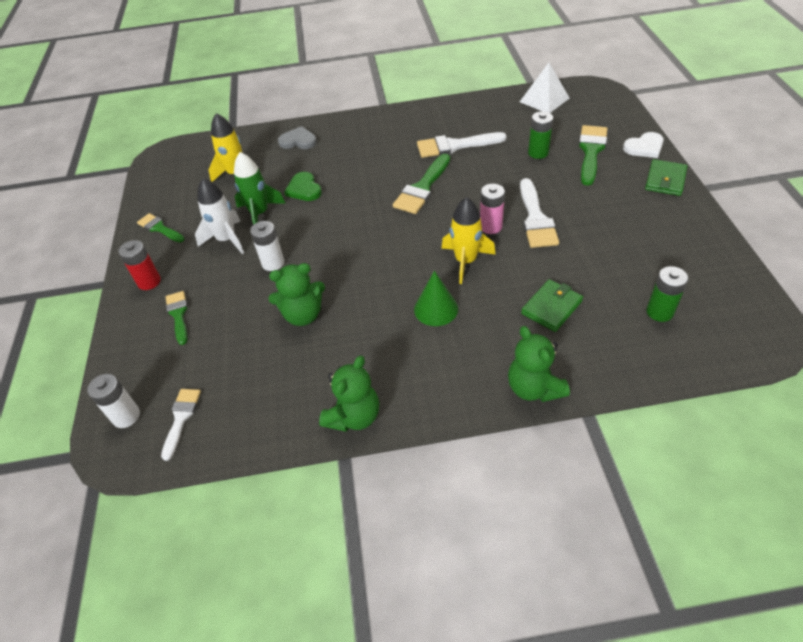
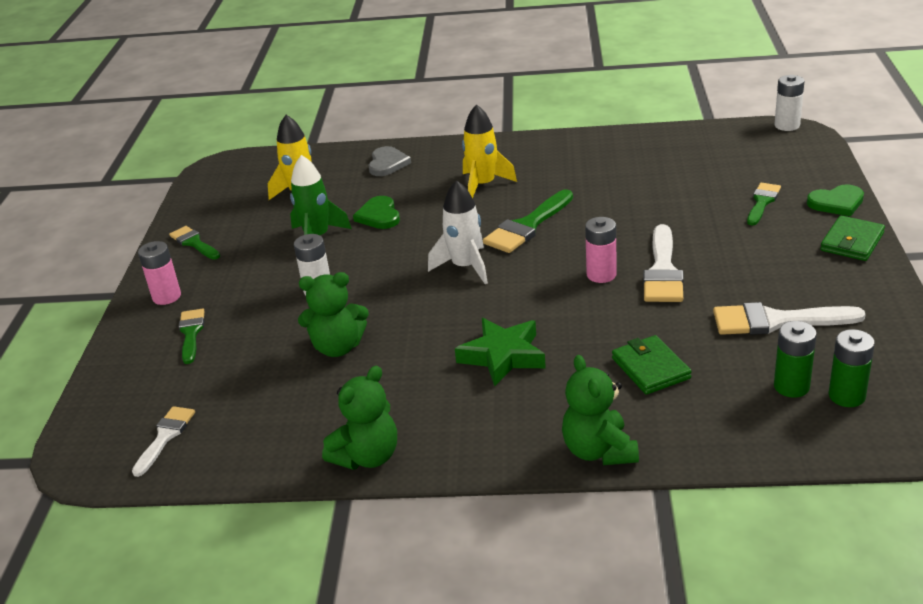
camera: 10 degrees right, 15 degrees down
(126, 416) = (103, 428): white battery -> white battery (787, 125)
(149, 282) = (166, 297): red battery -> pink battery
(226, 239) = (270, 261): white rocket -> white rocket (465, 267)
(298, 141) = (387, 164): grey heart -> grey heart turned 75 degrees clockwise
(436, 309) = (502, 356): green cone -> green star
(455, 146) = (584, 183): white brush -> white brush (776, 321)
(465, 261) = (557, 309): yellow rocket -> yellow rocket (483, 185)
(538, 153) = (691, 198): green battery -> green battery (846, 396)
(544, 100) = (719, 140): white pyramid -> none
(551, 307) = (650, 368): green wallet -> green wallet turned 75 degrees counterclockwise
(591, 151) = (762, 202): green brush -> green brush, size x0.63
(644, 147) = (836, 203): white heart -> green heart

